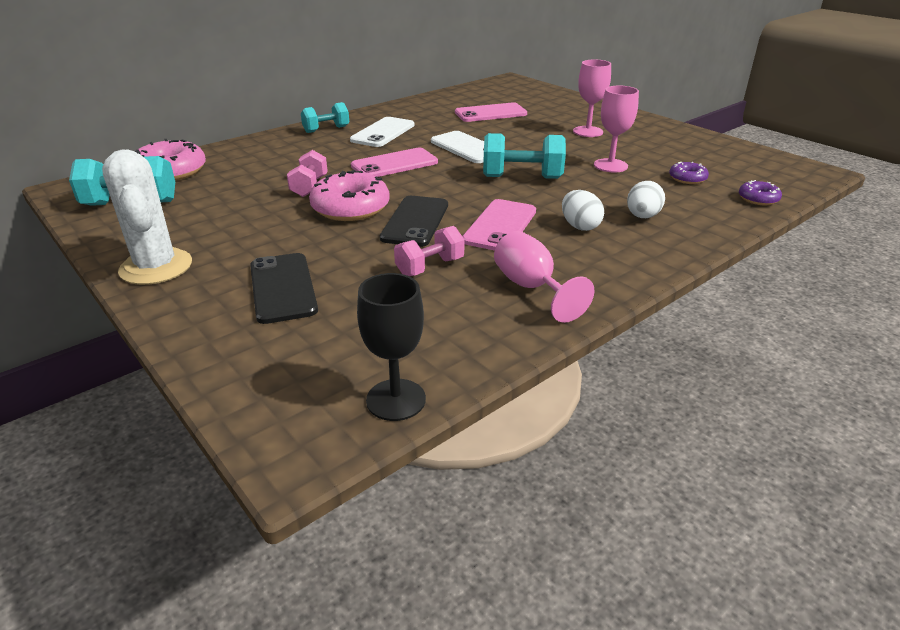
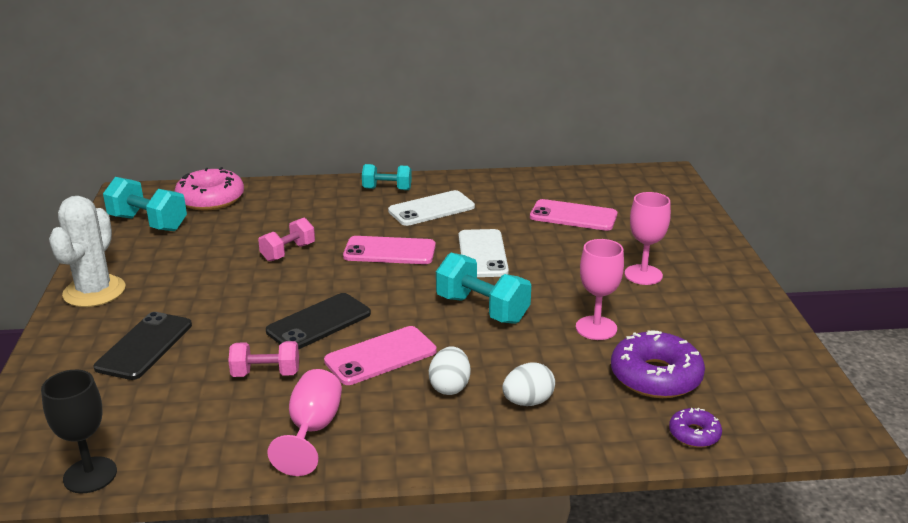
camera: 35 degrees right, 5 degrees down
(350, 208) = (289, 287): pink donut -> none
(687, 178) = (655, 376): purple donut -> purple donut, size x1.93

